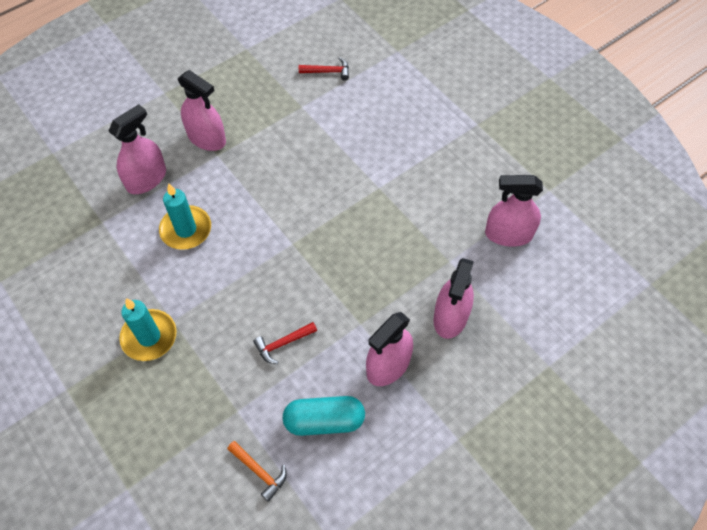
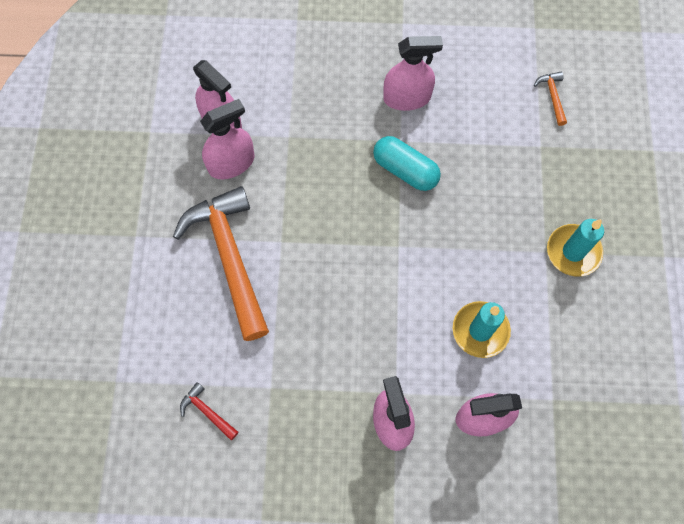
camera: 140 degrees left, 10 degrees up
(283, 343) = (471, 169): red hammer -> none
(324, 421) = (483, 95): turquoise capsule -> turquoise capsule (405, 170)
(402, 154) = (230, 258): none -> orange hammer
(450, 317) = (330, 97): pink spray bottle -> pink spray bottle (231, 163)

